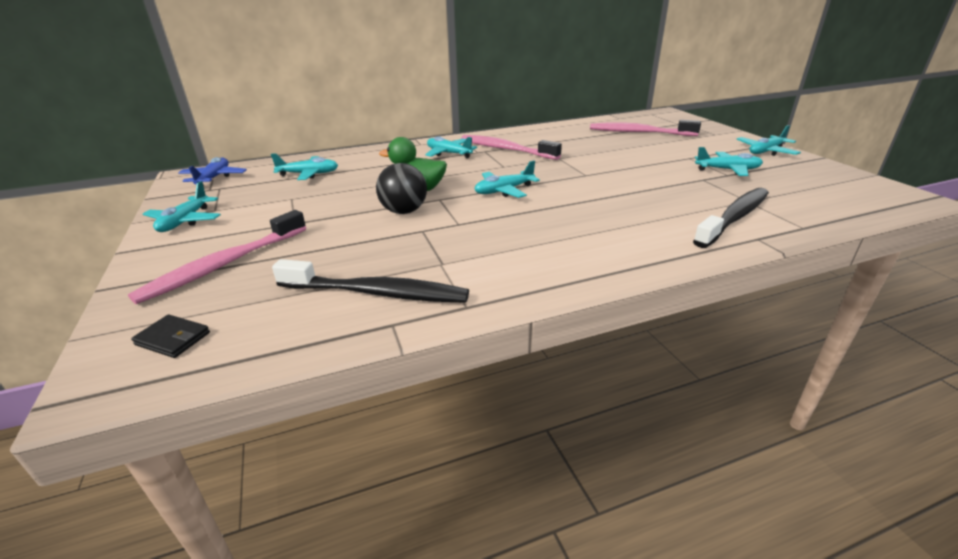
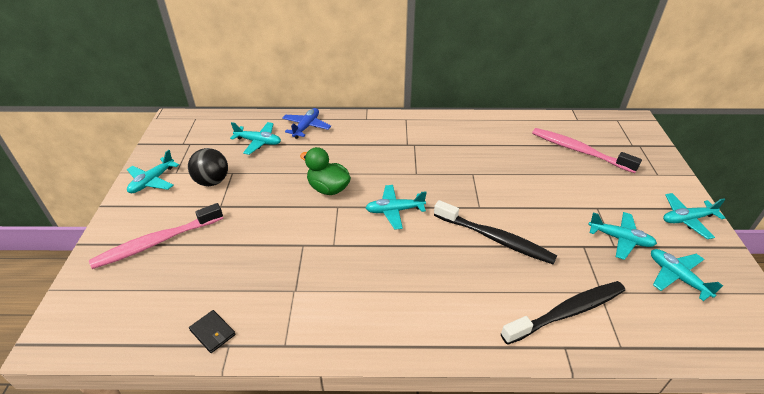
camera: 20 degrees right, 10 degrees up
(173, 339) = (101, 310): black wallet -> black wallet (213, 332)
(214, 178) = (191, 129): blue plane -> blue plane (306, 127)
(376, 293) = (235, 308): black toothbrush -> black toothbrush (495, 238)
(404, 211) = (302, 216): black ball -> black ball (212, 181)
(448, 153) = (381, 140): turquoise plane -> turquoise plane (677, 277)
(506, 149) = (434, 147): pink toothbrush -> none

